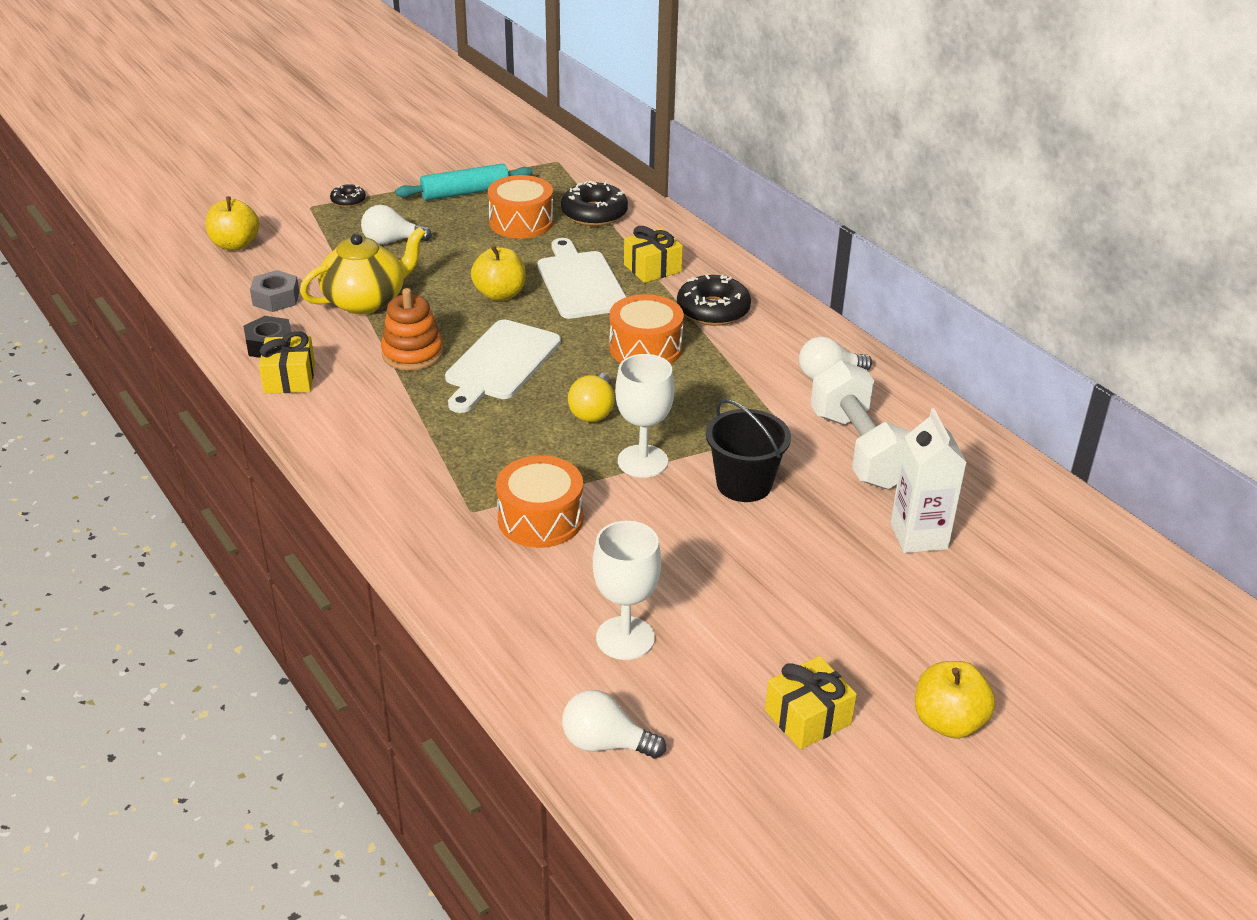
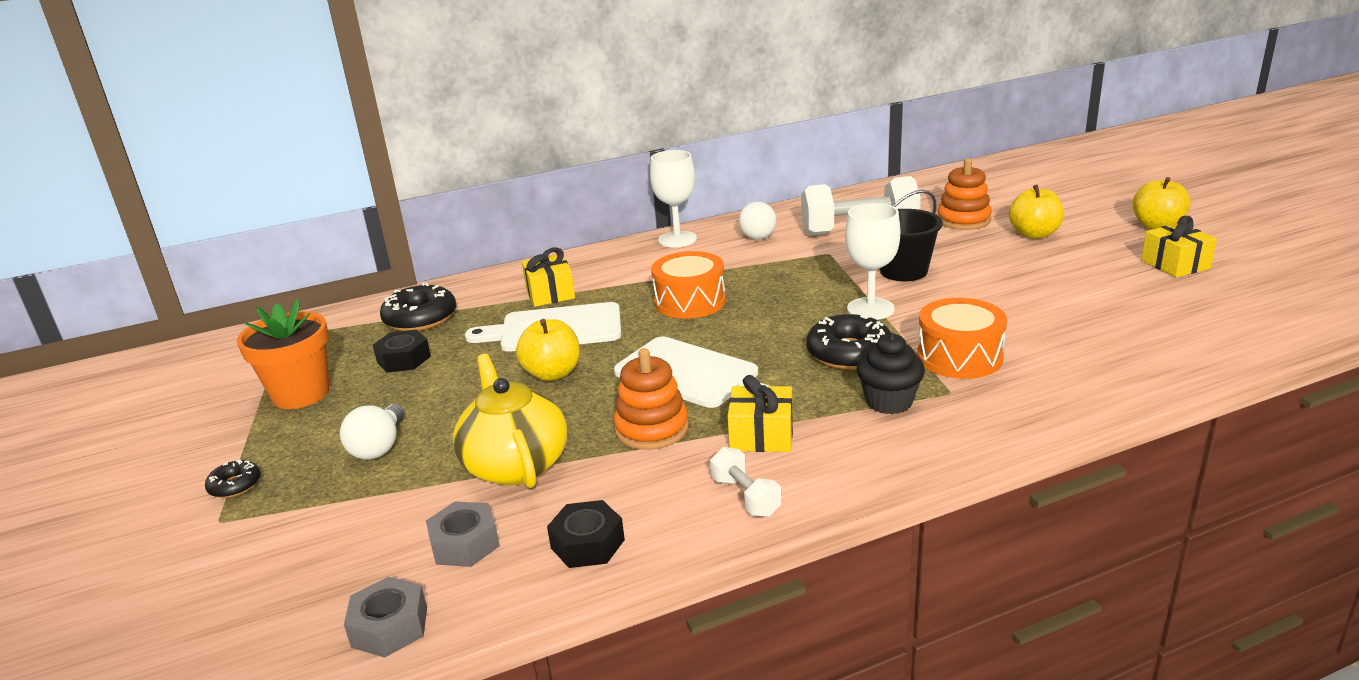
camera: 75 degrees left, 10 degrees down
(201, 289) = (390, 627): none -> grey nut
(235, 245) = (274, 595): yellow apple -> yellow apple (1034, 234)
(289, 378) = (676, 522): yellow gift -> yellow gift (761, 436)
(317, 406) = (745, 497): none -> white dumbbell
(454, 474) = (889, 402): none -> black cupcake
(465, 193) = (301, 394): turquoise rolling pin -> orange flower pot
(521, 222) = (404, 359): orange drum -> black nut
(593, 411) = (788, 328): yellow light bulb -> none
(605, 743) = (1247, 335): white light bulb -> none
(625, 638) = (1115, 324): white goblet -> white goblet (677, 239)
(713, 310) = (639, 271): black donut -> black donut (849, 353)
(918, 536) = (963, 220): white carton -> orange stacking toy

